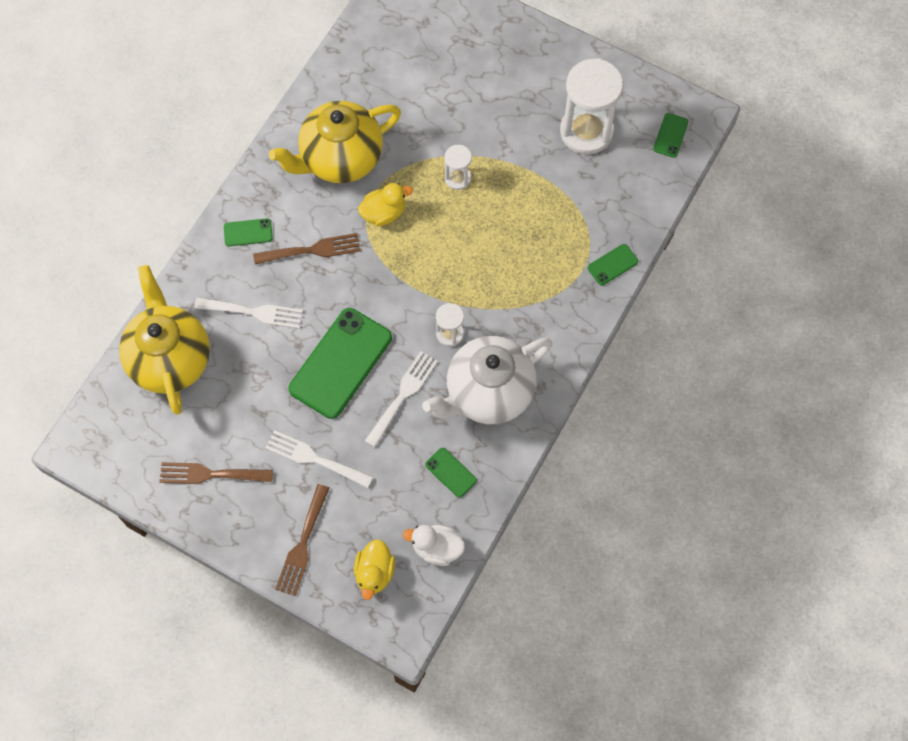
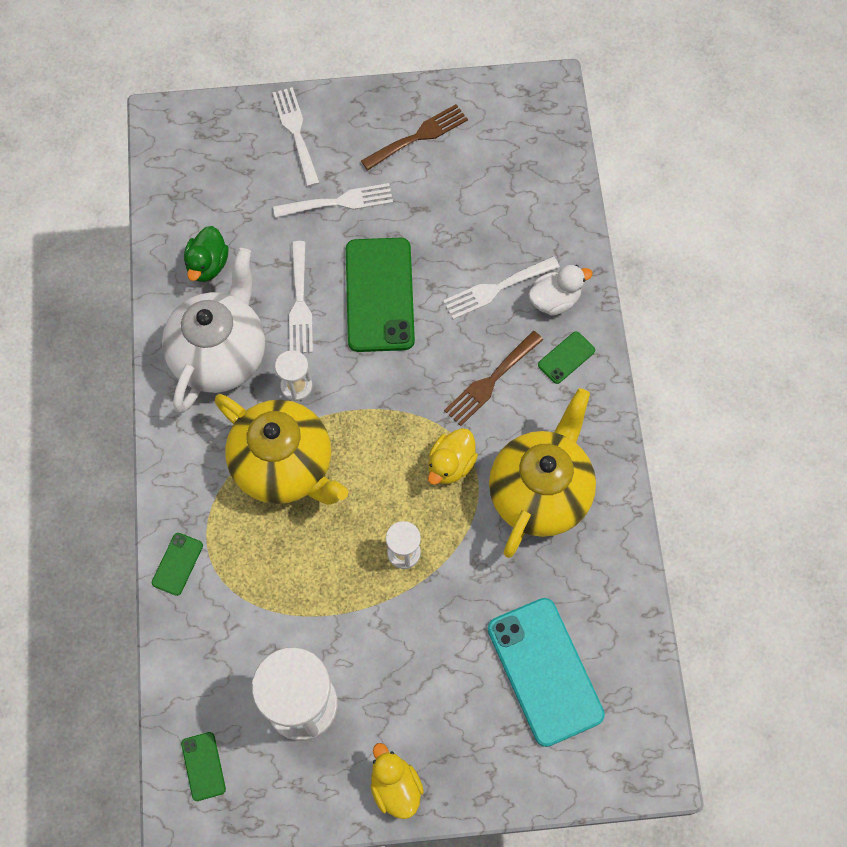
camera: 145 degrees right, 0 degrees up
(170, 359) = (535, 202): yellow teapot -> yellow teapot (285, 466)
(302, 544) = (296, 132): brown fork -> white fork
(374, 573) = (218, 148): yellow duck -> yellow duck (395, 786)
(423, 59) = (545, 671): none -> turquoise phone
(437, 548) = (177, 198): white duck -> white duck (554, 300)
(450, 472) = (208, 265): green phone -> green duck

